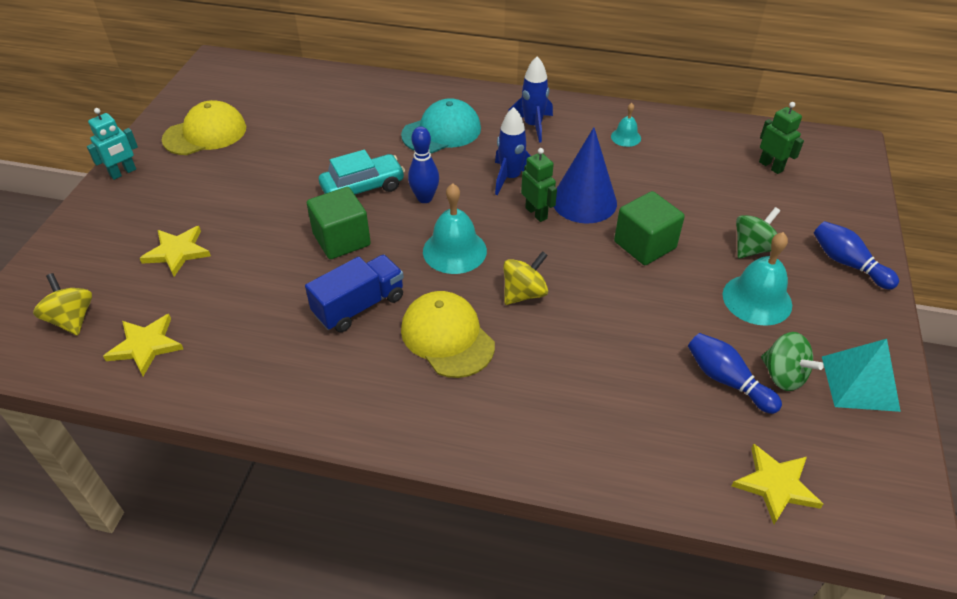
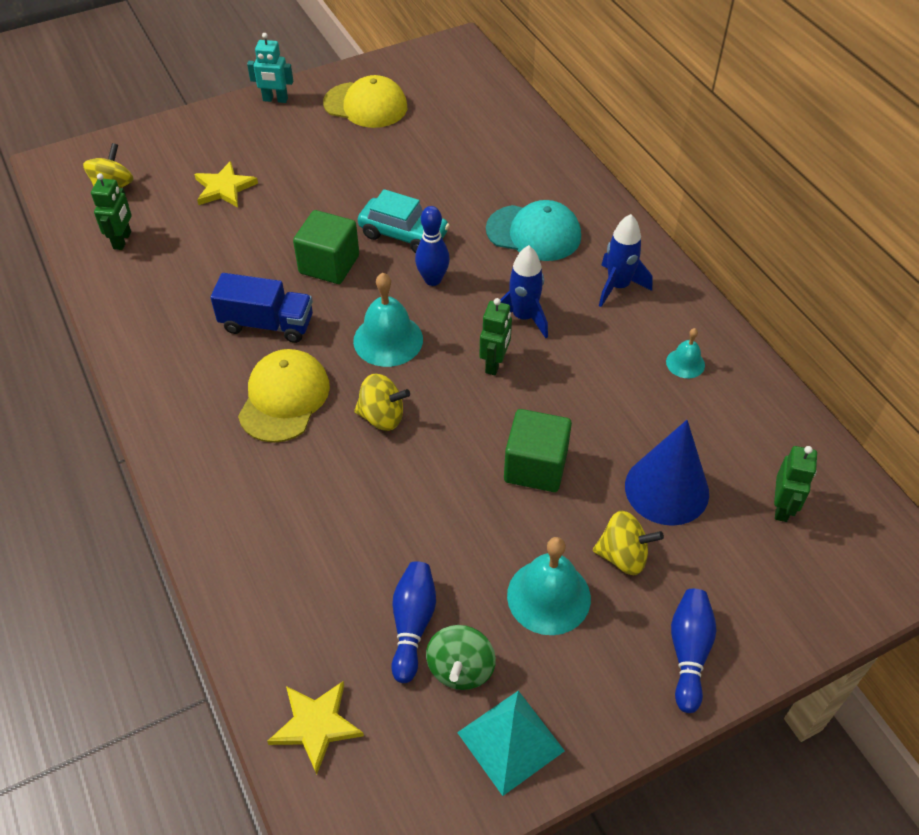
camera: 50 degrees right, 5 degrees up
(145, 346) = (122, 240): yellow star -> green robot
(584, 201) = (549, 387): blue cone -> blue cone (666, 489)
(752, 248) = (623, 556): green spinning top -> yellow spinning top

